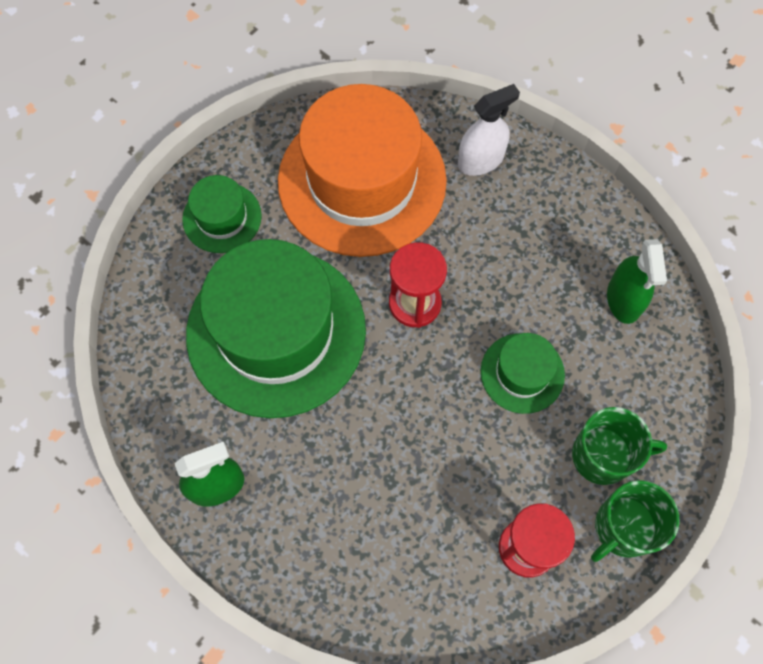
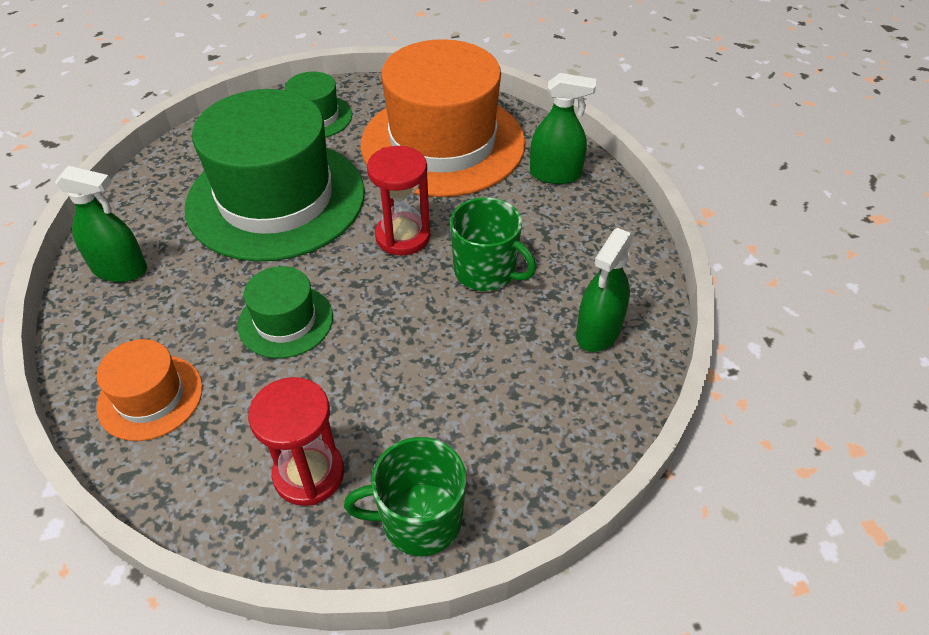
camera: 35 degrees right, 20 degrees down
(361, 572) = (150, 397): none -> orange hat
(480, 160) = (555, 174): white spray bottle -> green spray bottle
(522, 373) = (446, 333): green hat -> green hat (285, 321)
(603, 455) = (459, 443): green mug -> green mug (486, 271)

